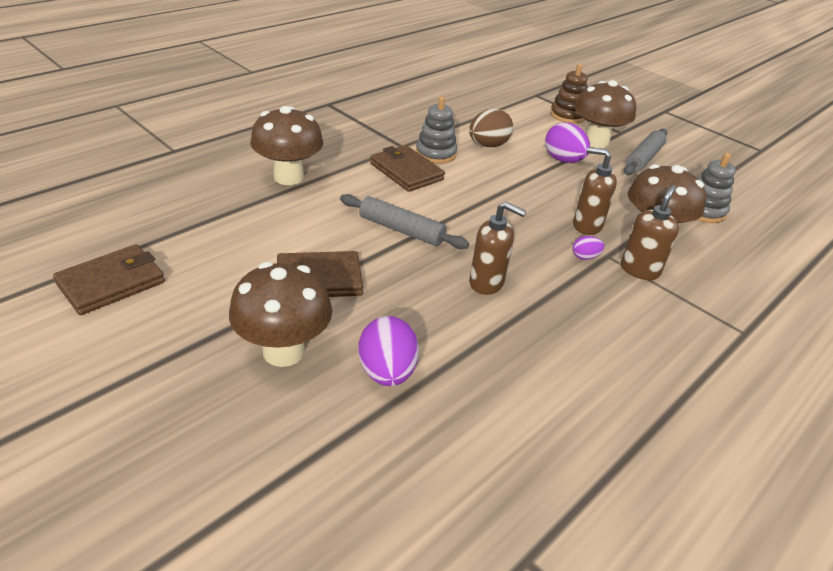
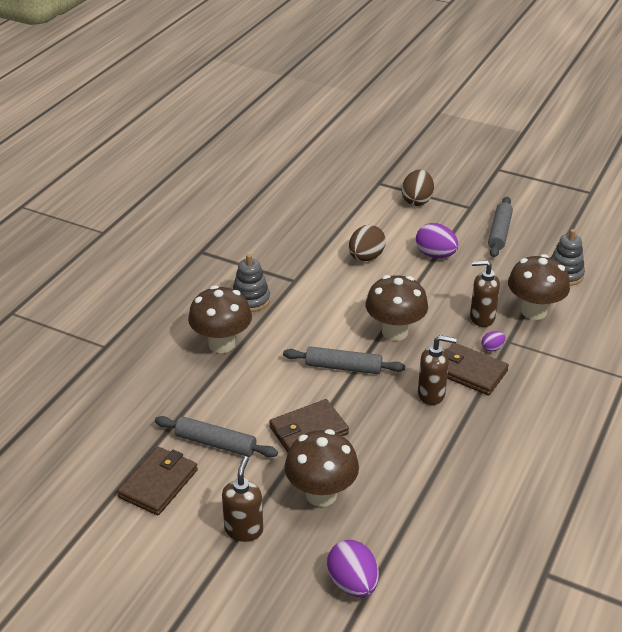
camera: 15 degrees left, 0 degrees up
(207, 262) = (216, 443): none -> grey rolling pin
(387, 372) = (400, 486): purple egg -> purple egg (352, 583)
(406, 172) = (314, 308): brown wallet -> brown wallet (470, 372)
(435, 154) = (327, 281): grey stacking toy -> grey stacking toy (250, 300)
(567, 115) = (417, 201): brown stacking toy -> brown egg
(596, 142) = (453, 225): brown mushroom -> brown mushroom (395, 332)
(639, 270) = (536, 347): brown soap dispenser -> brown soap dispenser (244, 530)

